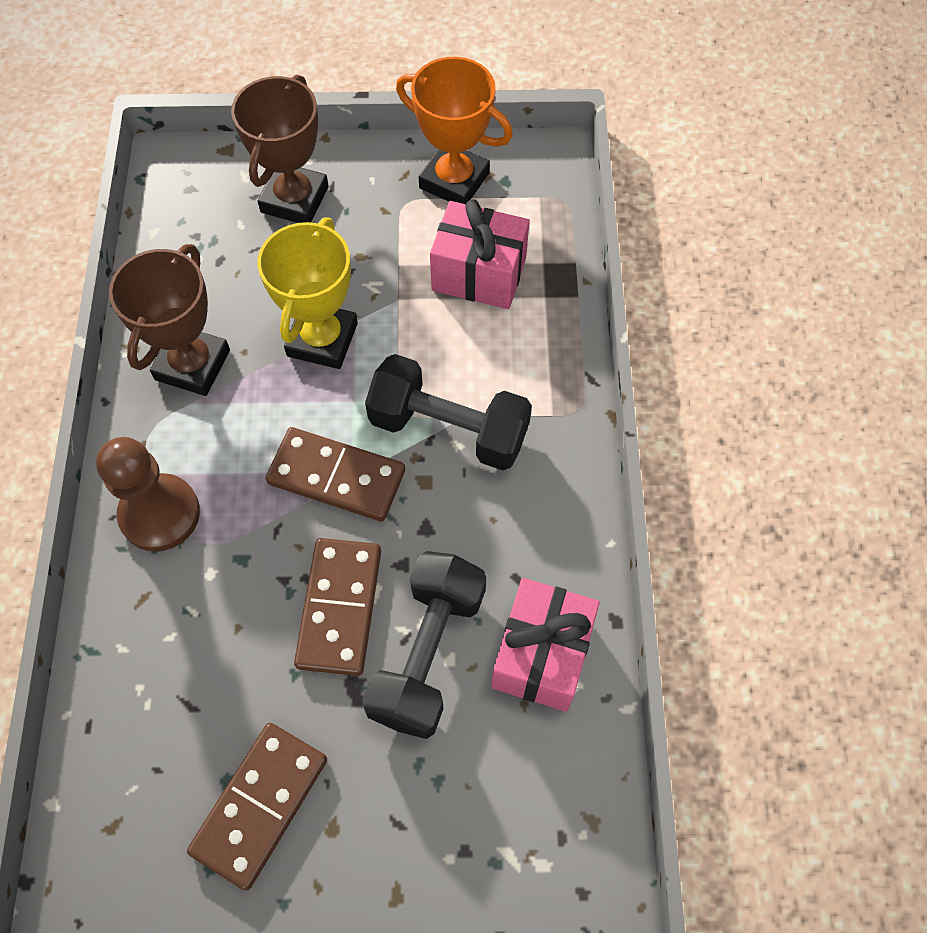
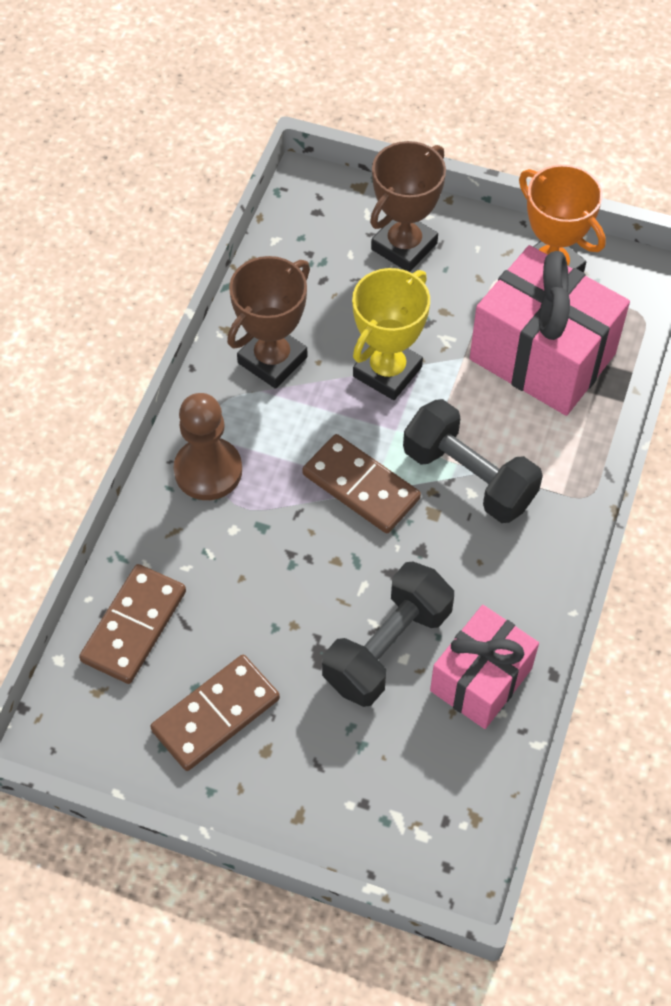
camera: 20 degrees right, 5 degrees down
(339, 607) = (328, 589): brown domino -> brown domino (134, 626)
(479, 274) = (542, 356): pink gift -> pink gift, size x1.56

